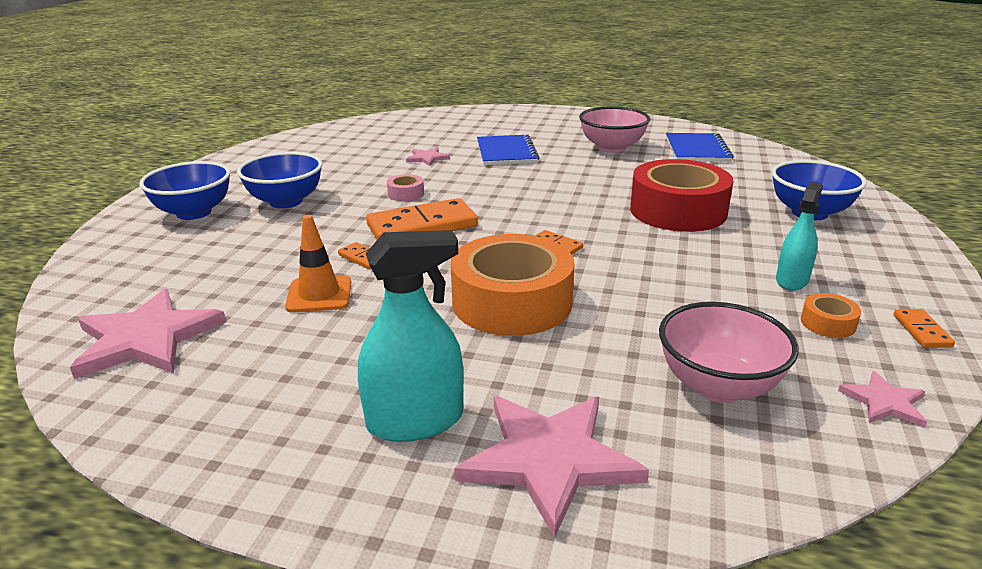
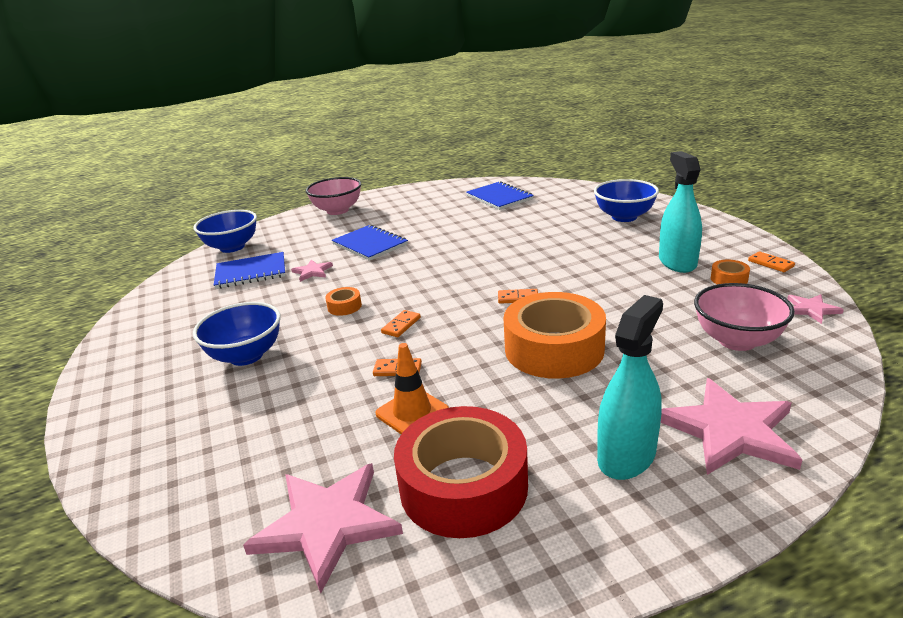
camera: 35 degrees left, 0 degrees up
(194, 212) = (167, 404): blue bowl -> blue bowl (232, 247)
(385, 143) = (251, 272): none -> blue notebook
(406, 194) = (344, 306): pink tape -> orange tape
(422, 226) = (401, 325): orange domino -> orange domino, size x0.45
(612, 148) = (442, 215): pink bowl -> pink bowl (337, 210)
(678, 211) = (553, 244): red tape -> red tape (463, 486)
(792, 280) = (677, 262): turquoise spray bottle -> turquoise spray bottle, size x1.55

